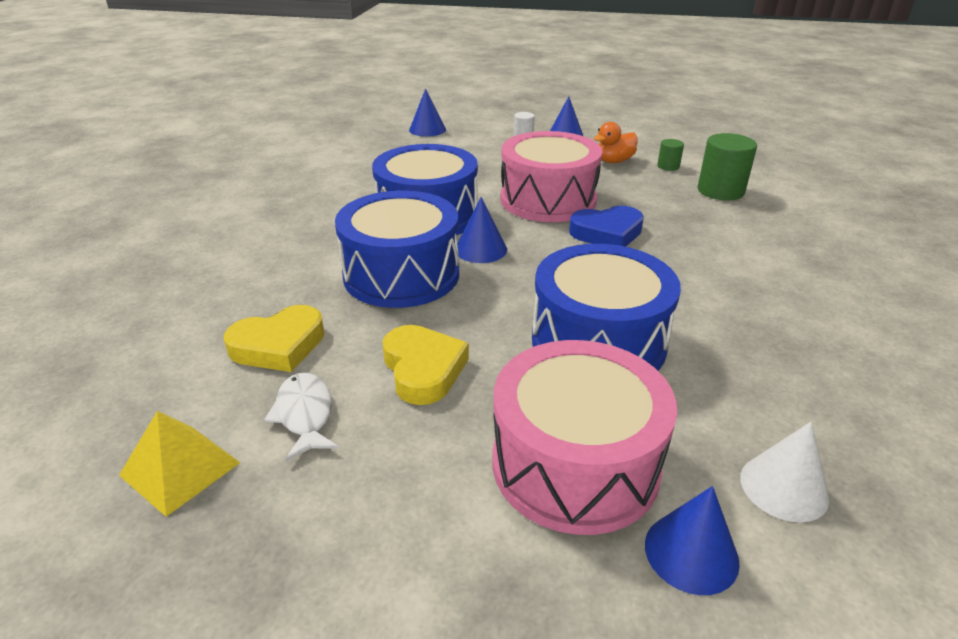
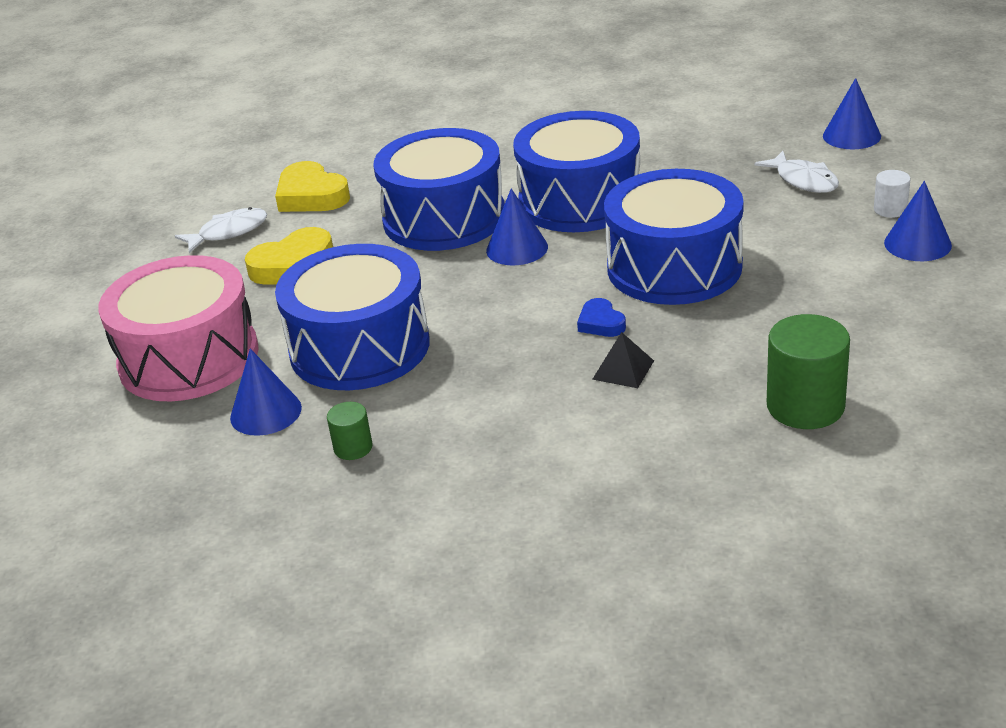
camera: 80 degrees right, 0 degrees up
(180, 469) = (170, 207): yellow pyramid -> none
(469, 149) = (803, 180): none -> white fish
(548, 200) = (674, 267): pink drum -> blue drum
(607, 233) = (601, 323): blue heart -> blue heart, size x0.55
(614, 161) = (854, 298): orange duck -> none
(668, 166) = (872, 349): green cylinder -> green cylinder (353, 448)
(668, 234) = (623, 369): none -> black pyramid
(691, 553) = (103, 421): blue cone -> blue cone (266, 412)
(783, 487) = (171, 465): white cone -> none

